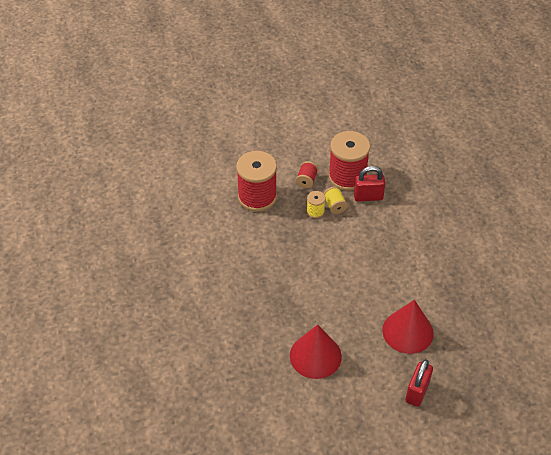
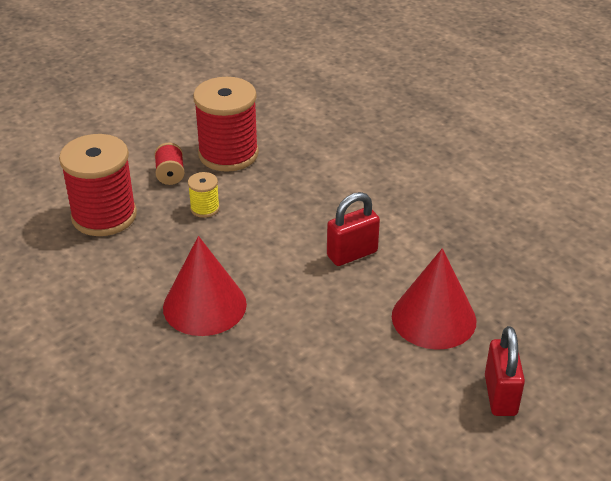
camera: 25 degrees left, 10 degrees down
(315, 356) = (314, 401): red cone -> red cone (204, 305)
(334, 206) = (230, 193): yellow spool -> none
(368, 197) = (272, 169): red padlock -> red padlock (352, 254)

